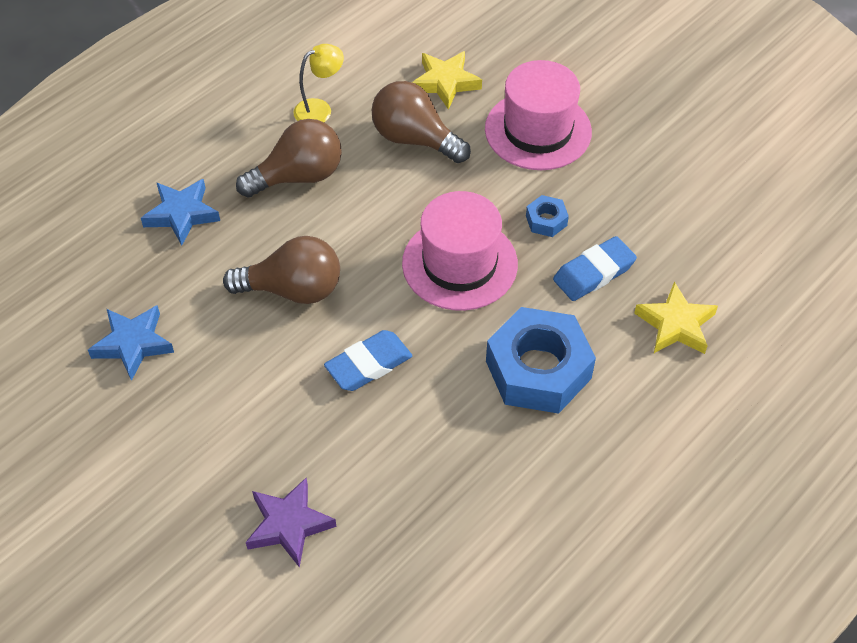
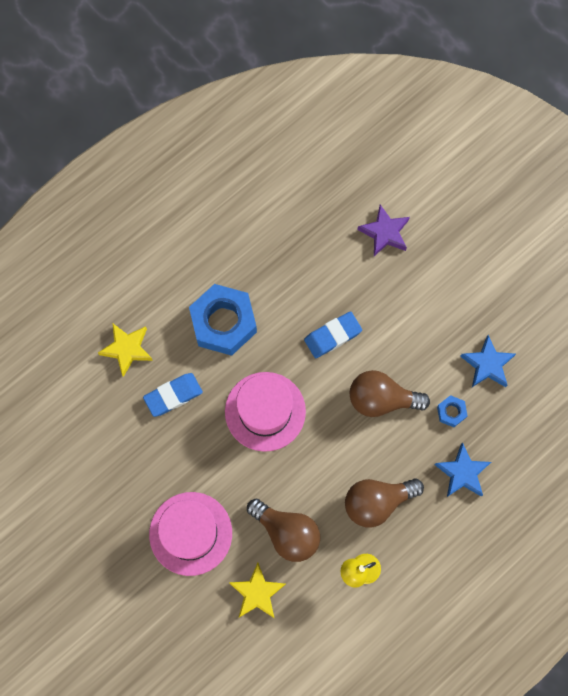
camera: 175 degrees left, 20 degrees up
(546, 220) = (198, 444): blue nut -> blue nut (451, 412)

